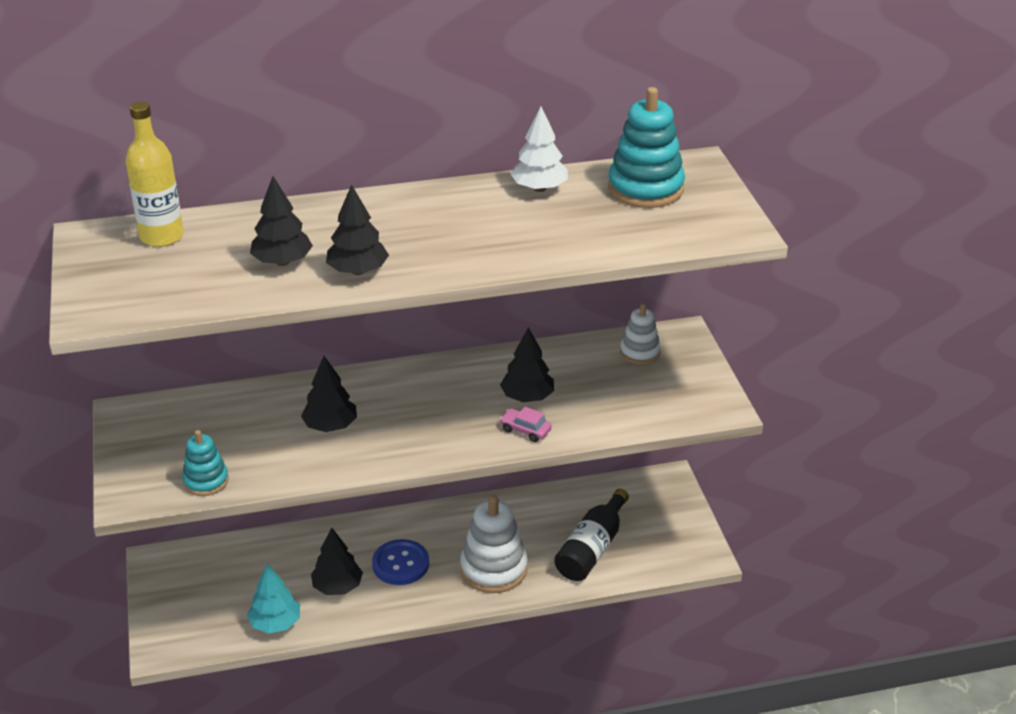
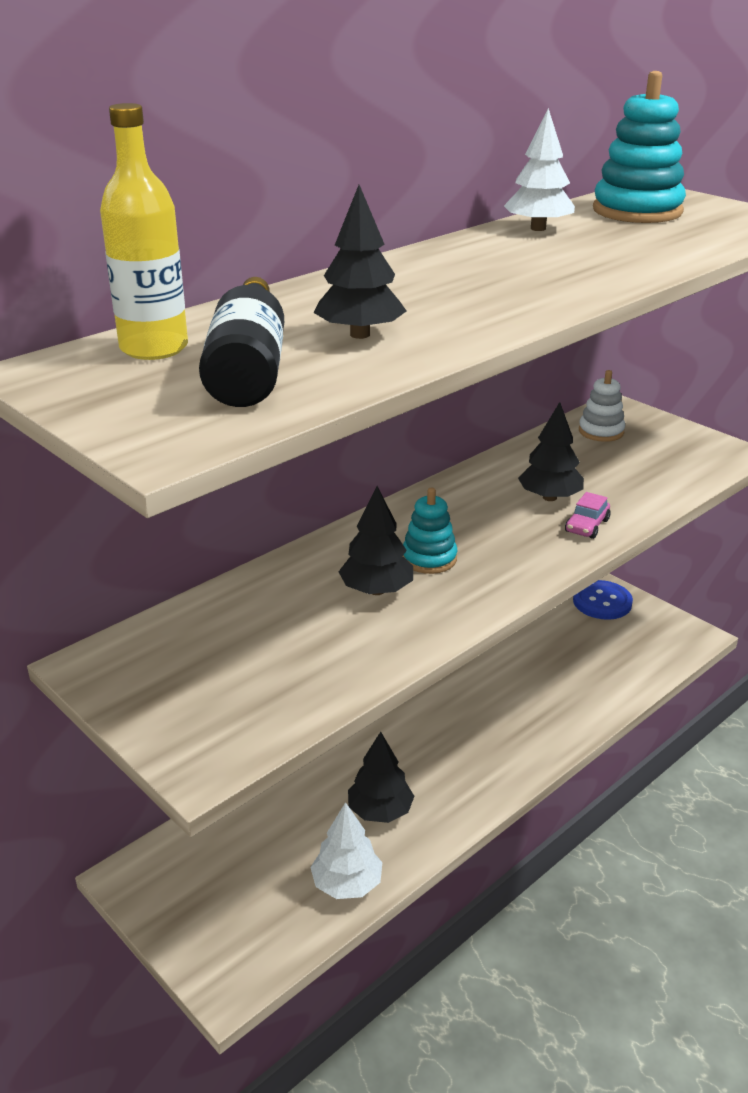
camera: 30 degrees left, 5 degrees down
(206, 481) = (290, 703): turquoise stacking toy -> turquoise stacking toy (429, 558)
(275, 623) = (347, 884): turquoise tree -> white tree
(358, 271) = (467, 322): black tree -> none
(400, 564) = (425, 758): blue button -> blue button (602, 602)
(493, 569) = (523, 724): white stacking toy -> none
(525, 430) = (587, 526): pink car -> pink car turned 60 degrees counterclockwise
(592, 548) = (593, 667): black bottle -> black bottle (248, 367)

